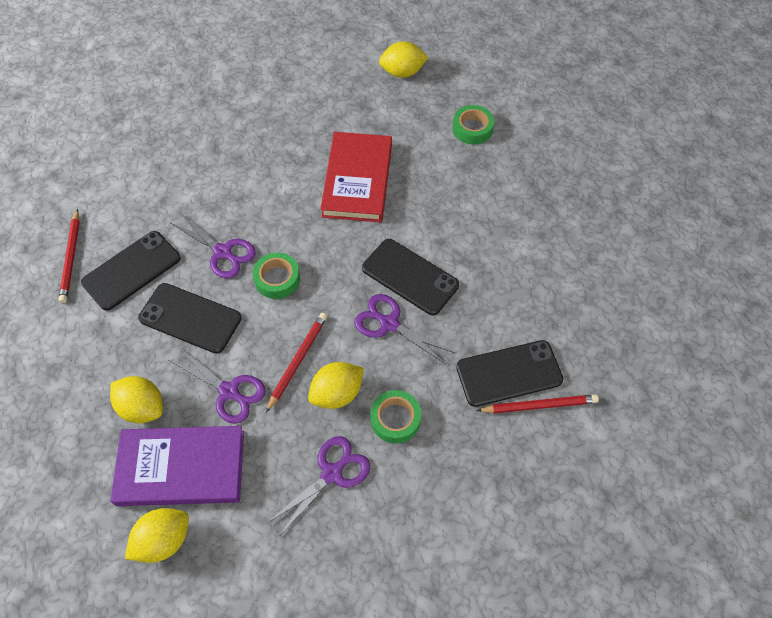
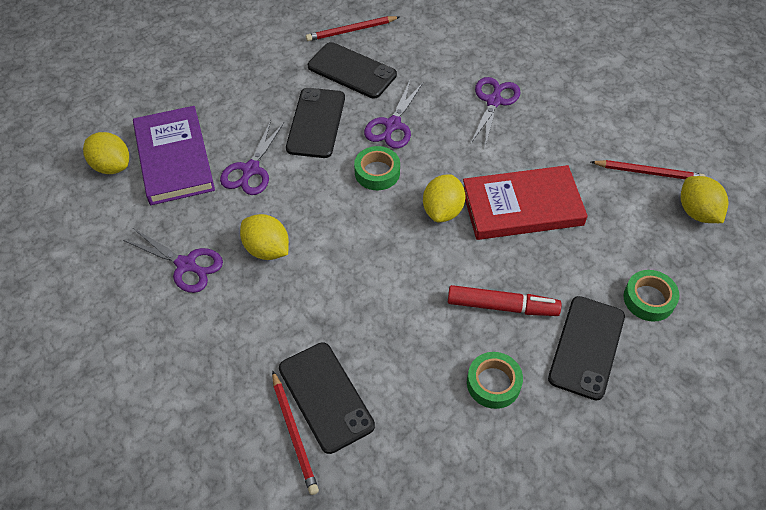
camera: 75 degrees right, 5 degrees down
(142, 407) = (223, 118): yellow lemon -> yellow lemon (442, 210)
(297, 361) = (293, 210): red pencil -> red pencil (648, 172)
(389, 324) = (354, 274): purple scissors -> purple scissors (494, 101)
(395, 419) = (250, 303): green tape -> green tape (493, 383)
(410, 277) = (417, 280): black phone -> black phone (586, 347)
(453, 223) = (502, 306): none -> red marker

